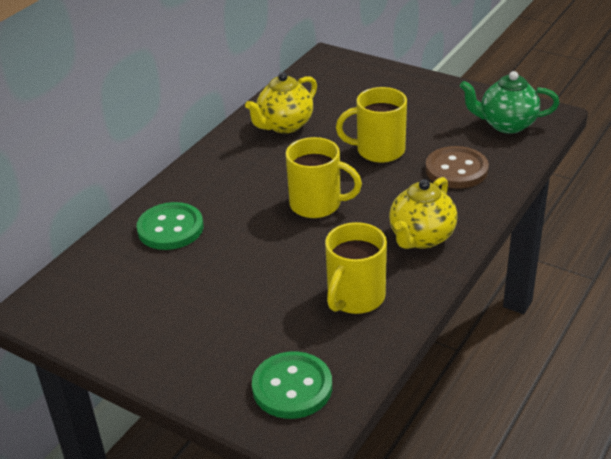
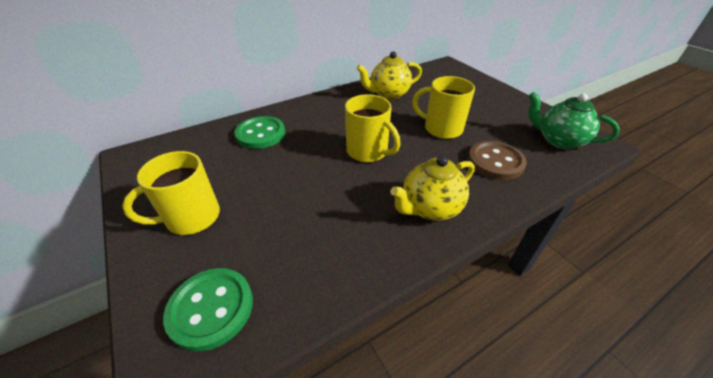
camera: 25 degrees right, 5 degrees up
(355, 298) = (335, 240): yellow mug -> yellow mug (191, 218)

